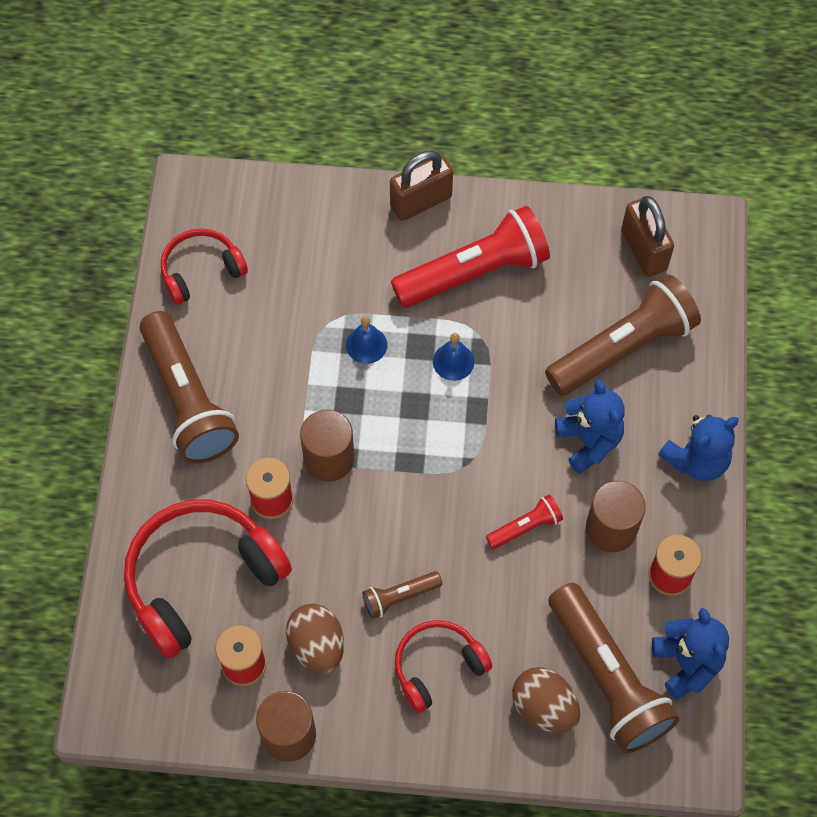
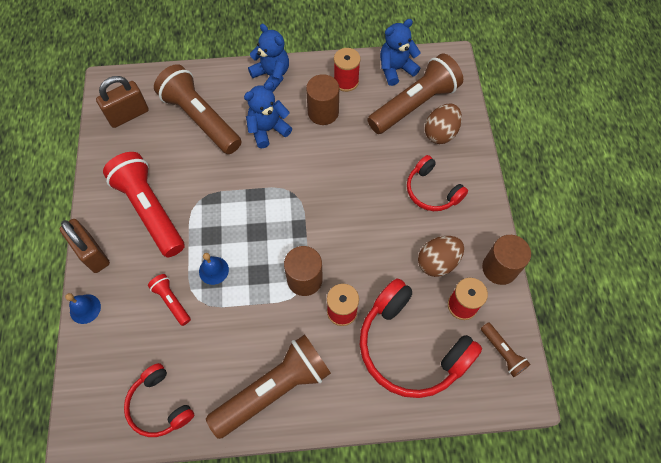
camera: 100 degrees left, 0 degrees up
(399, 597) = (393, 219): brown flashlight -> brown flashlight (502, 352)
(453, 361) = (221, 213): blue bell -> blue bell (85, 309)
(525, 527) = (331, 156): red flashlight -> red flashlight (171, 301)

